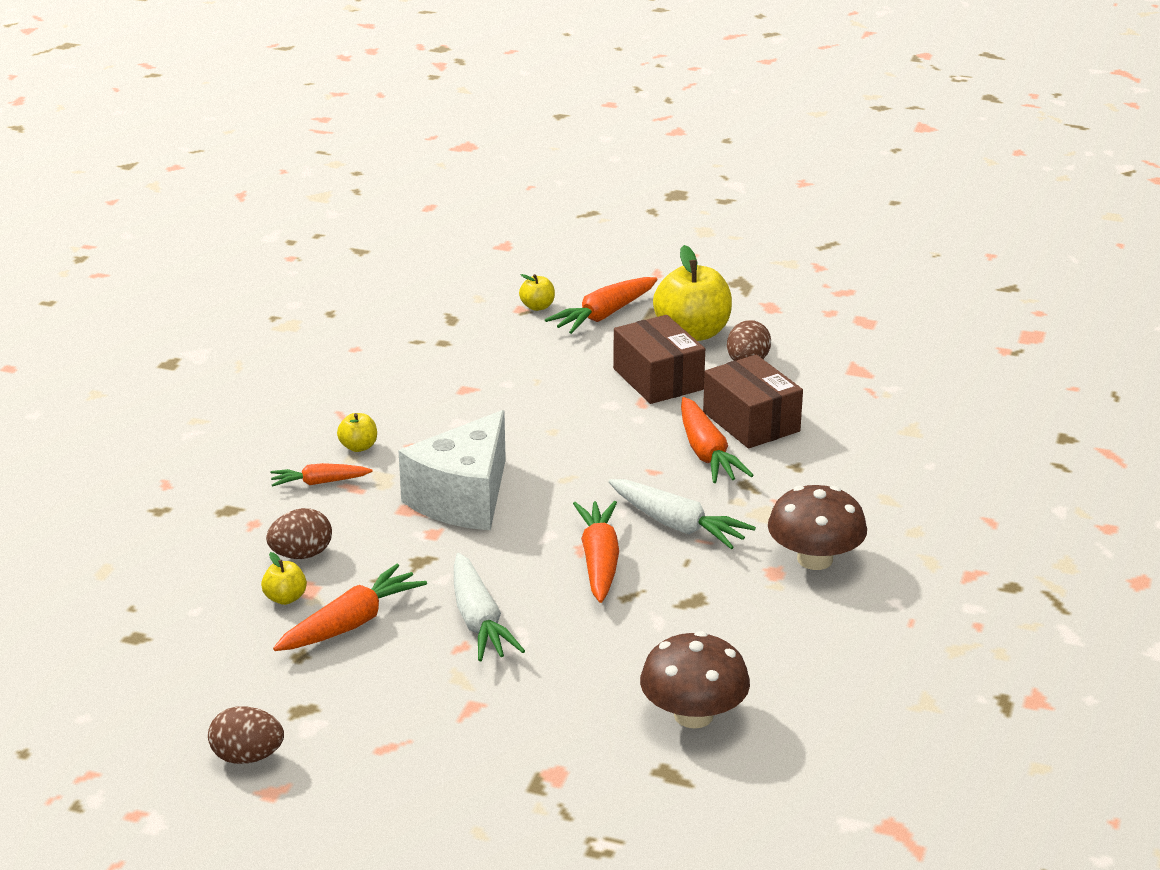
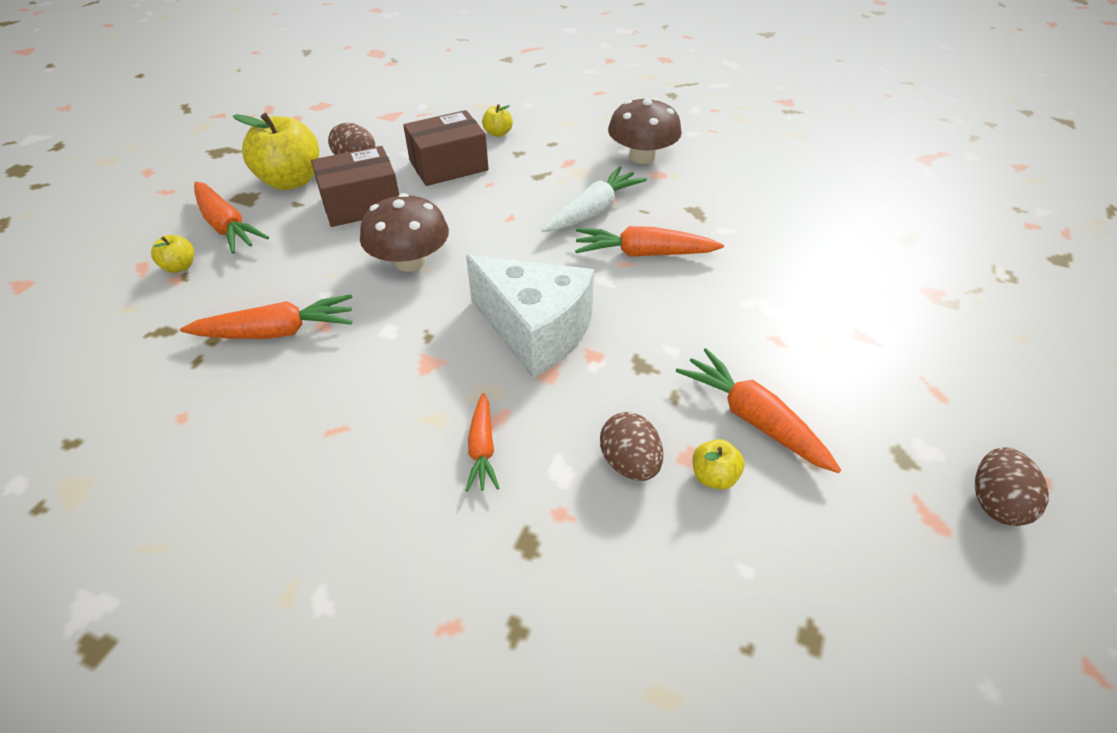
camera: 85 degrees left, 15 degrees up
(358, 447) = (414, 413): yellow apple -> yellow apple (498, 133)
(479, 621) = (737, 327): white carrot -> none
(693, 715) = (839, 222): brown mushroom -> brown mushroom (410, 261)
(707, 453) = (490, 189): orange carrot -> orange carrot (277, 332)

